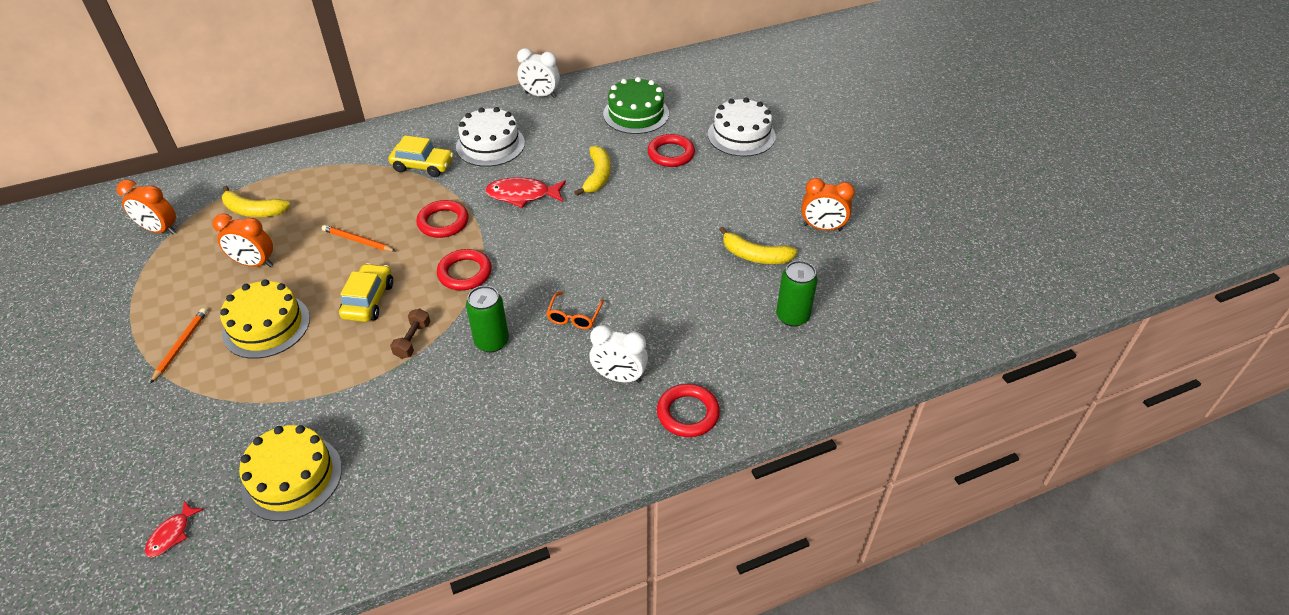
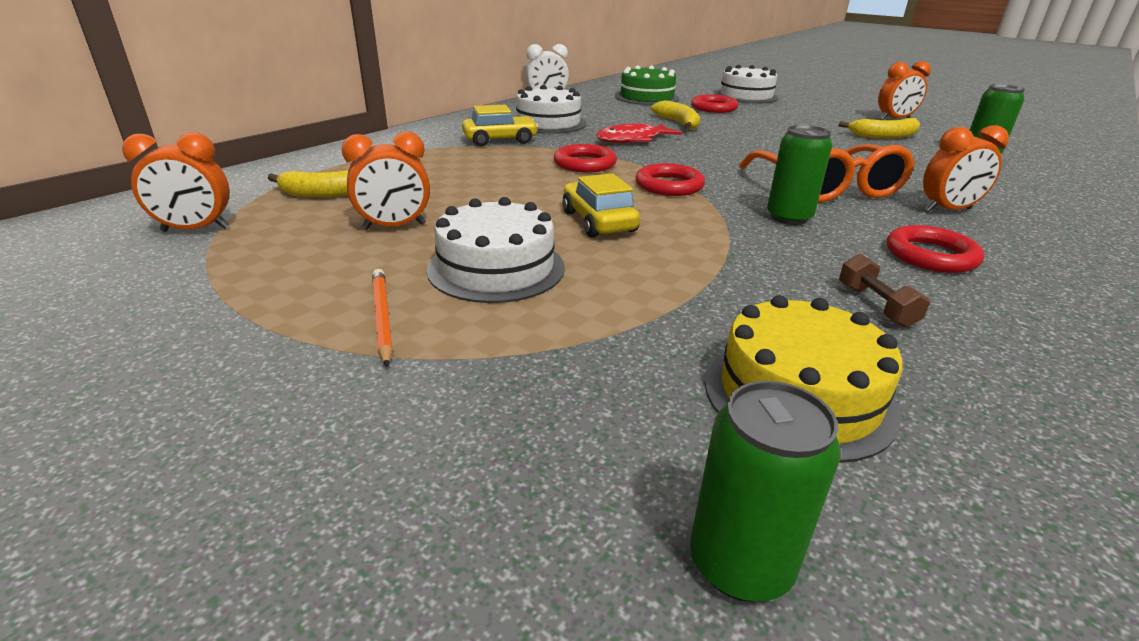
camera: 30 degrees left, 15 degrees down
(172, 534) = (740, 564): red fish -> green can
(266, 326) = (496, 268): yellow cake -> white cake
(358, 241) = (509, 189): orange pencil -> none
(413, 340) = (706, 235): brown dumbbell -> brown dumbbell (876, 306)
(574, 316) = (827, 188): orange glasses -> orange glasses, size x2.19
(619, 377) = (947, 210): white clock -> orange clock
(688, 413) = (1049, 215): red ring -> red ring (930, 255)

